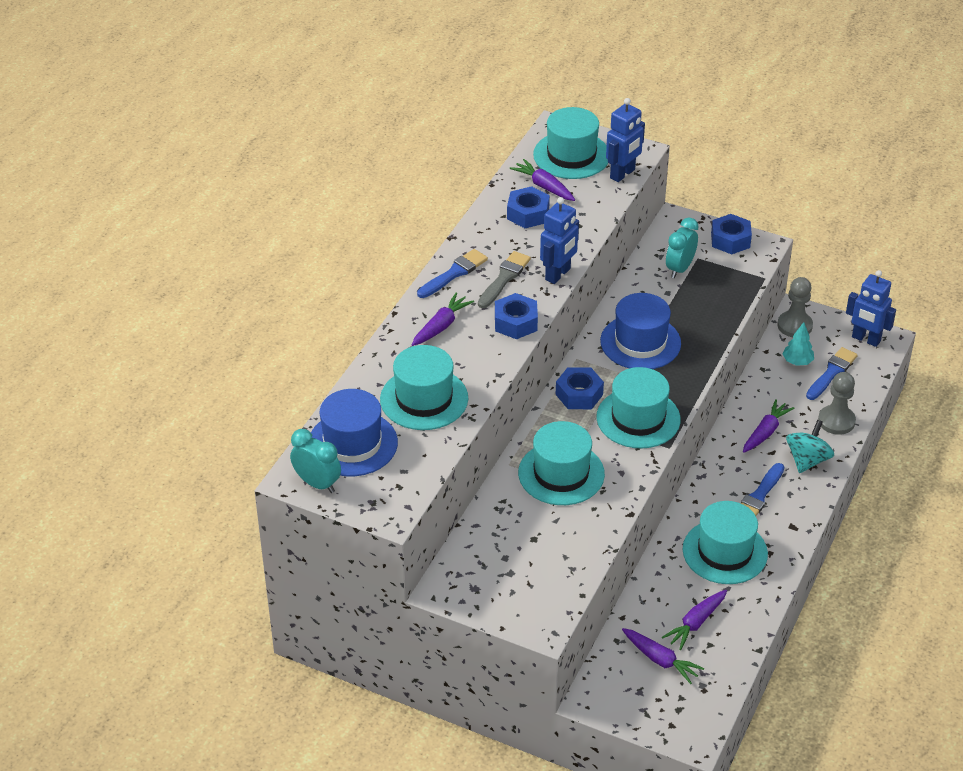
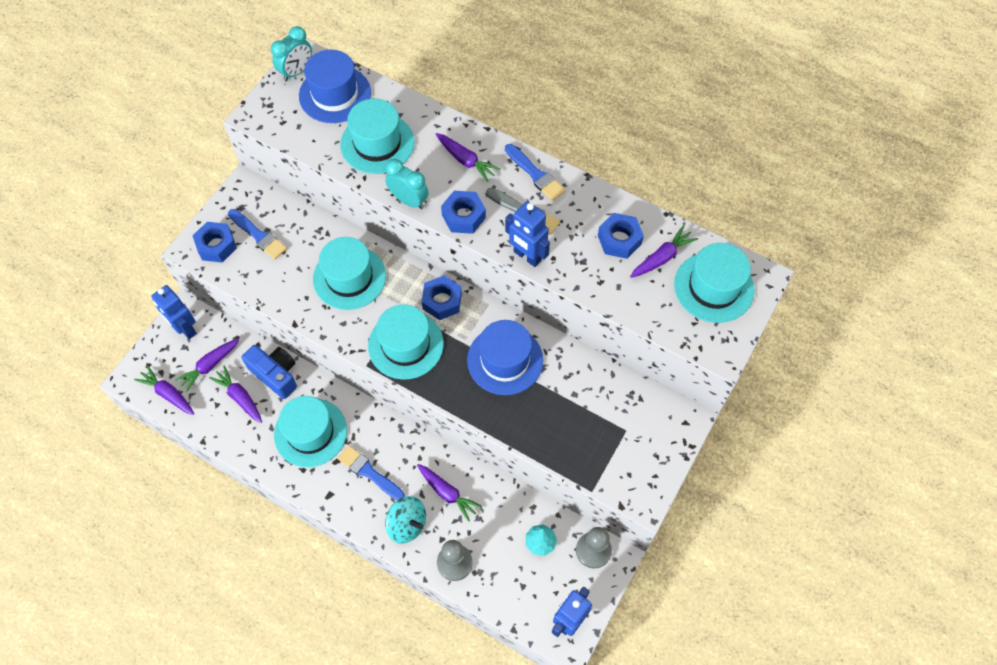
camera: 95 degrees right, 20 degrees up
(623, 174) = (682, 331): blue robot -> blue robot (185, 329)
(659, 594) = (275, 374): none -> blue camera
(680, 269) = (609, 410): turquoise clock -> turquoise clock (409, 200)
(706, 695) = (168, 394): none -> purple carrot
(730, 240) = (653, 467): blue nut -> blue nut (216, 246)
(831, 373) = (522, 573): blue brush -> blue brush (258, 235)

